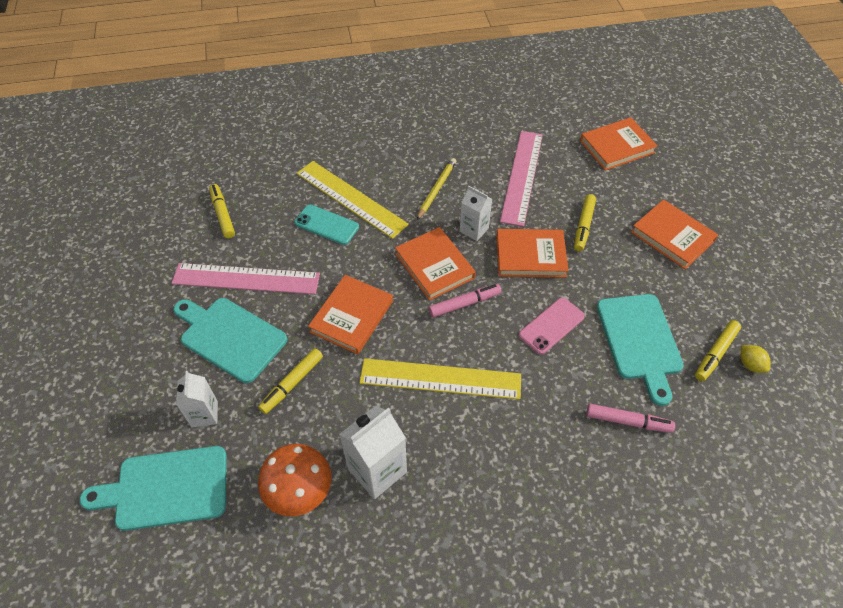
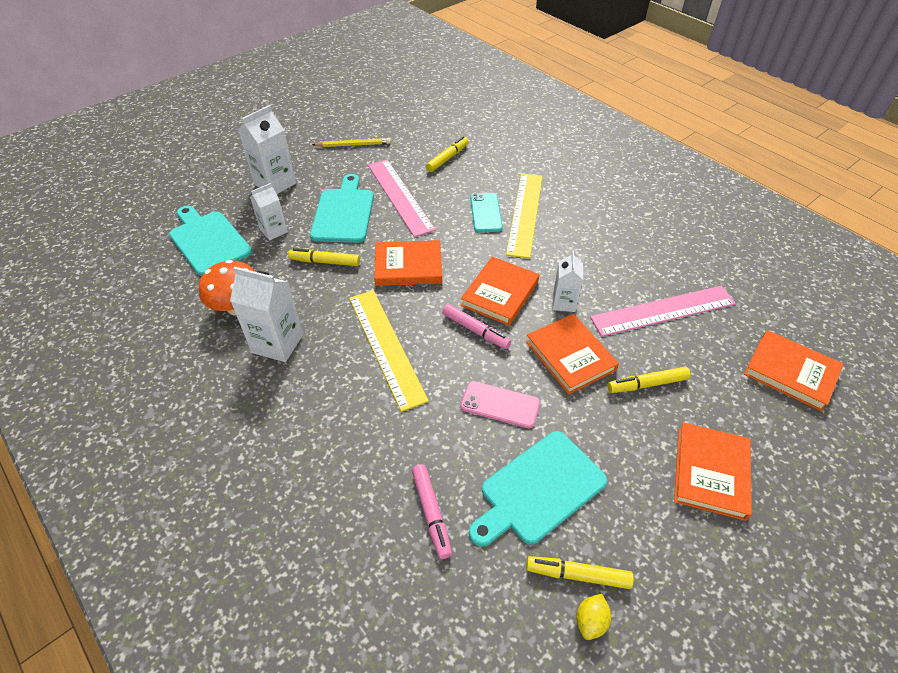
camera: 60 degrees right, 5 degrees down
(122, 383) = (275, 184): none -> white carton
(436, 190) = (586, 259): yellow pencil -> yellow pencil (353, 145)

